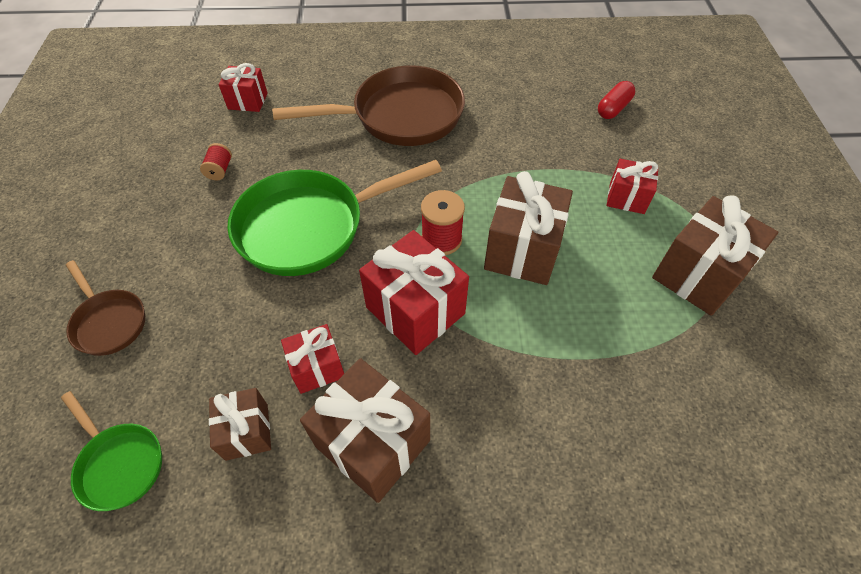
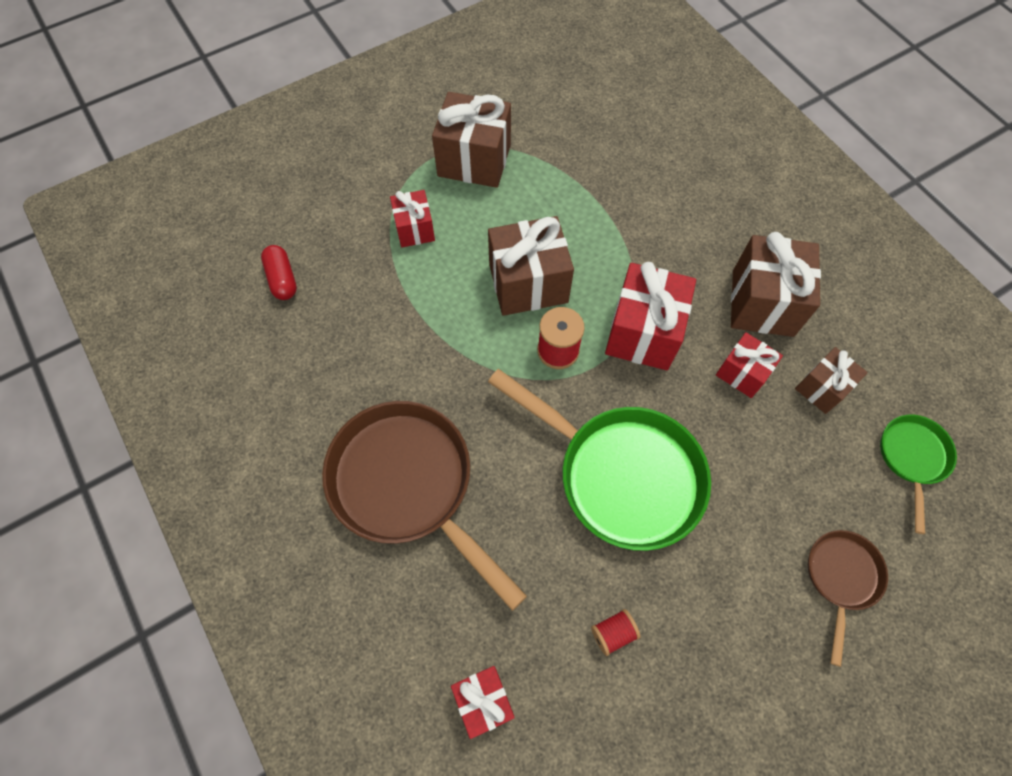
camera: 120 degrees left, 10 degrees up
(613, 108) = (282, 279): red capsule -> red capsule turned 60 degrees clockwise

